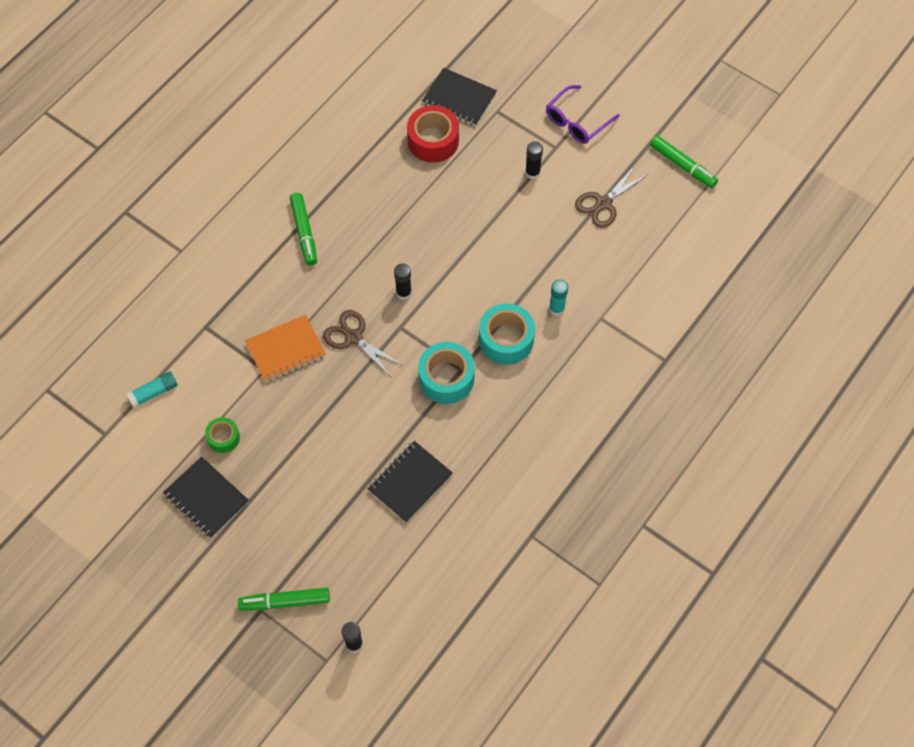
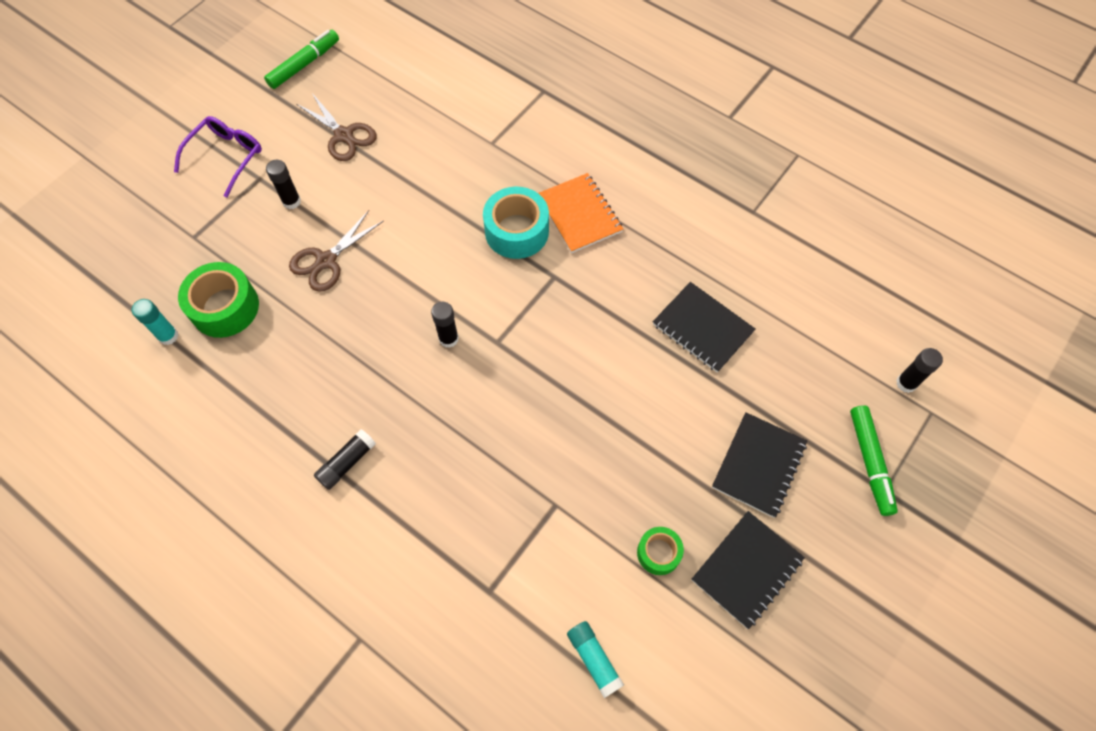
camera: 90 degrees left, 0 degrees up
(286, 349) = (526, 478): orange notebook -> orange notebook (579, 214)
(304, 232) = (347, 462): green marker -> black glue stick
(353, 337) = (510, 395): brown scissors -> brown scissors (326, 261)
(433, 140) = (225, 307): red tape -> green tape
(446, 378) = (567, 291): turquoise tape -> none
(459, 98) = (164, 278): black notebook -> black notebook (758, 465)
(556, 309) = (478, 182): turquoise glue stick -> turquoise glue stick (168, 336)
(576, 122) = (226, 157): purple glasses -> purple glasses turned 105 degrees counterclockwise

